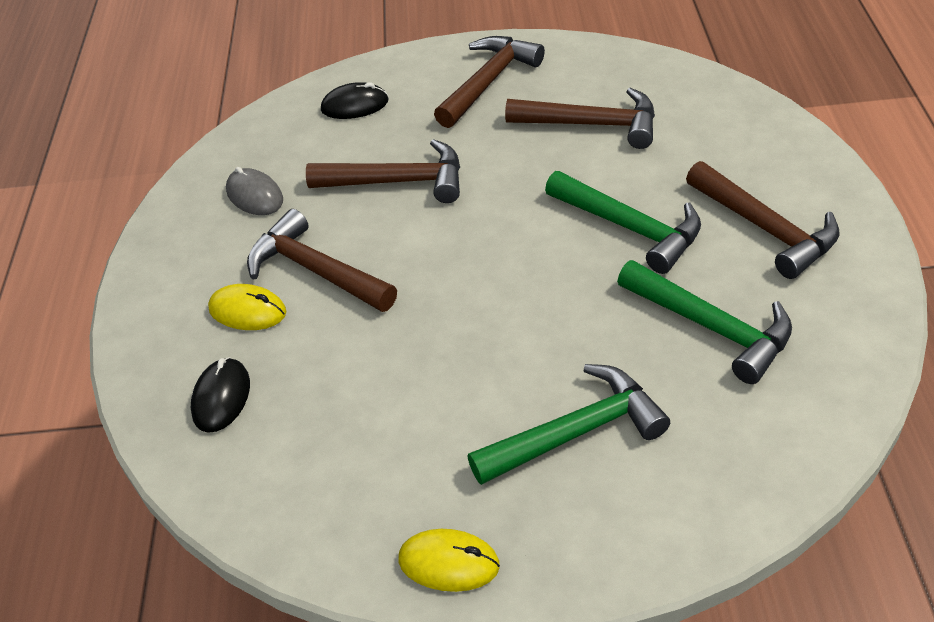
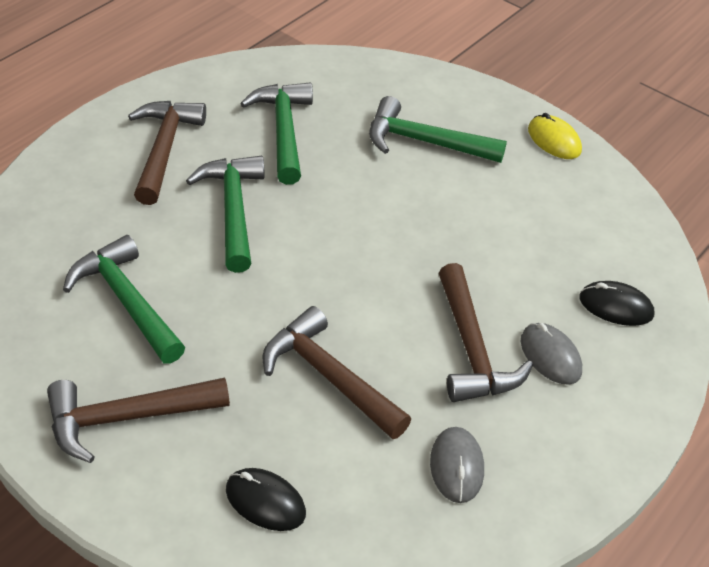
camera: 145 degrees left, 0 degrees up
(221, 397) = (615, 306): black mouse -> black mouse turned 60 degrees clockwise
(247, 311) = (550, 356): yellow mouse -> grey mouse
(593, 125) = (126, 301): brown hammer -> green hammer

